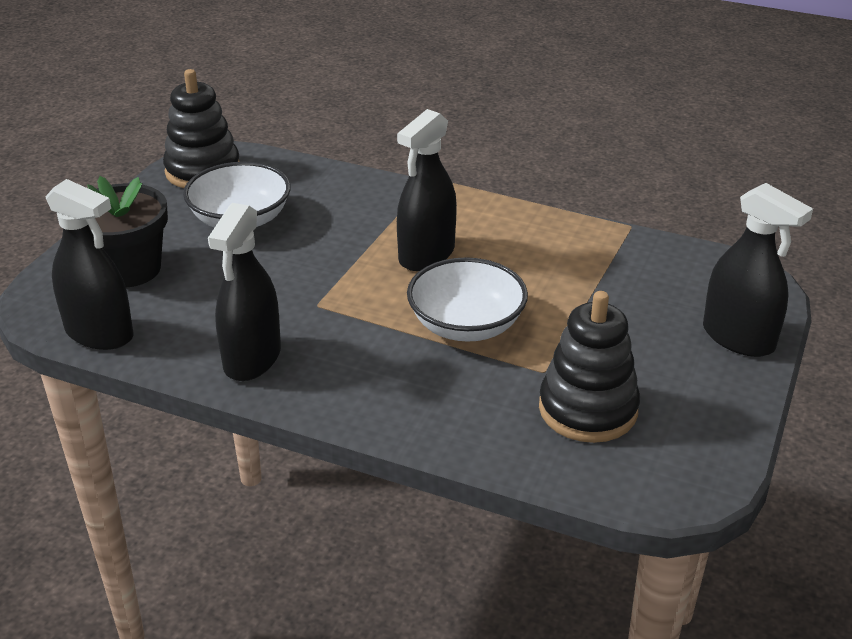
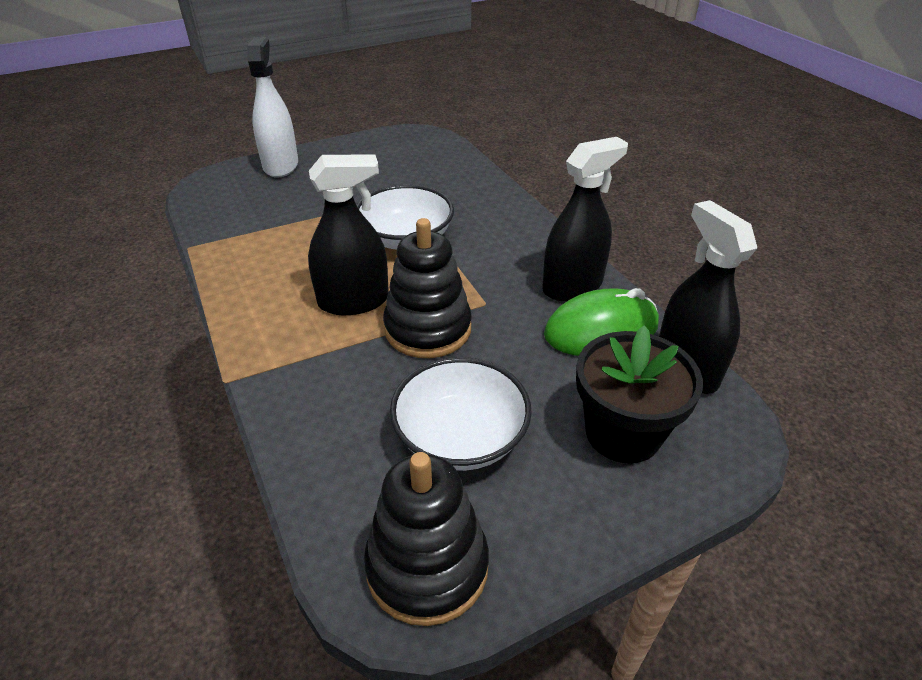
camera: 140 degrees left, 5 degrees up
(194, 330) = (601, 330): none -> green mouse
(588, 409) = (411, 173): black stacking toy -> black stacking toy (428, 329)
(738, 338) = (280, 165): black spray bottle -> white spray bottle

